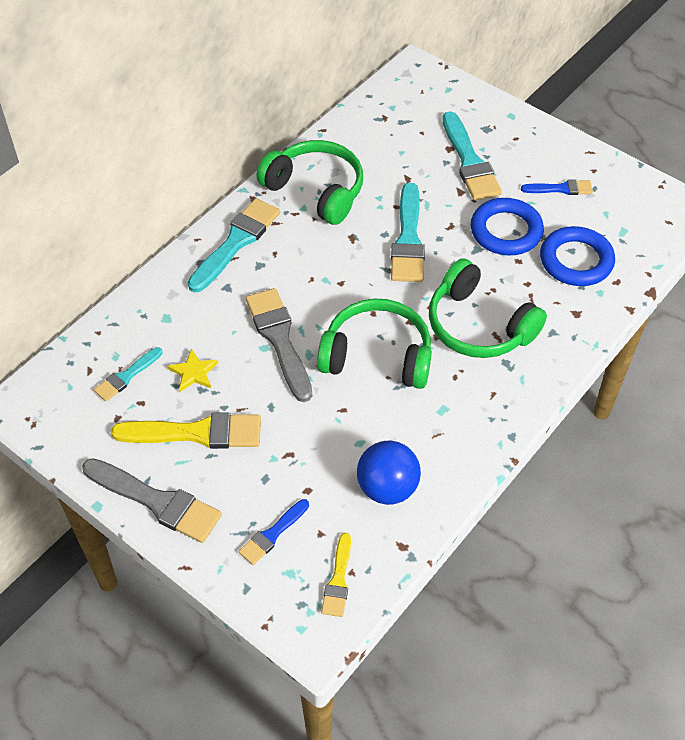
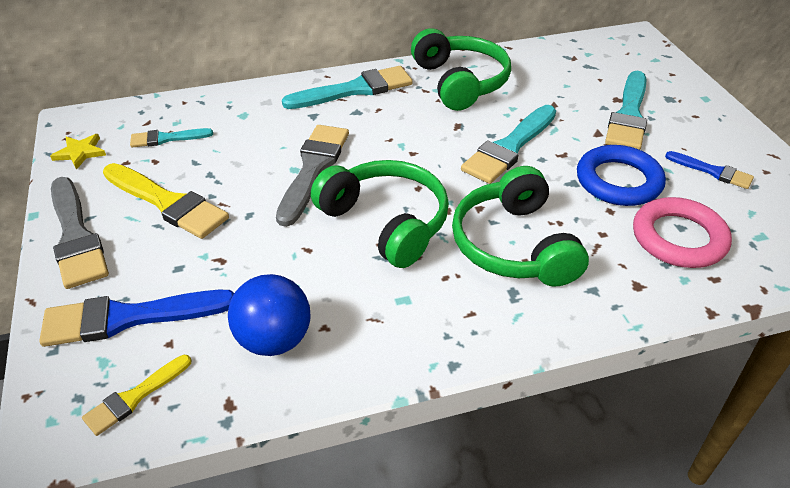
camera: 35 degrees right, 10 degrees down
(194, 372) = (218, 160): yellow star -> yellow star (80, 153)
(272, 534) = (129, 318): blue brush -> blue brush, size x1.79
(576, 260) = (678, 238): blue ring -> pink ring

